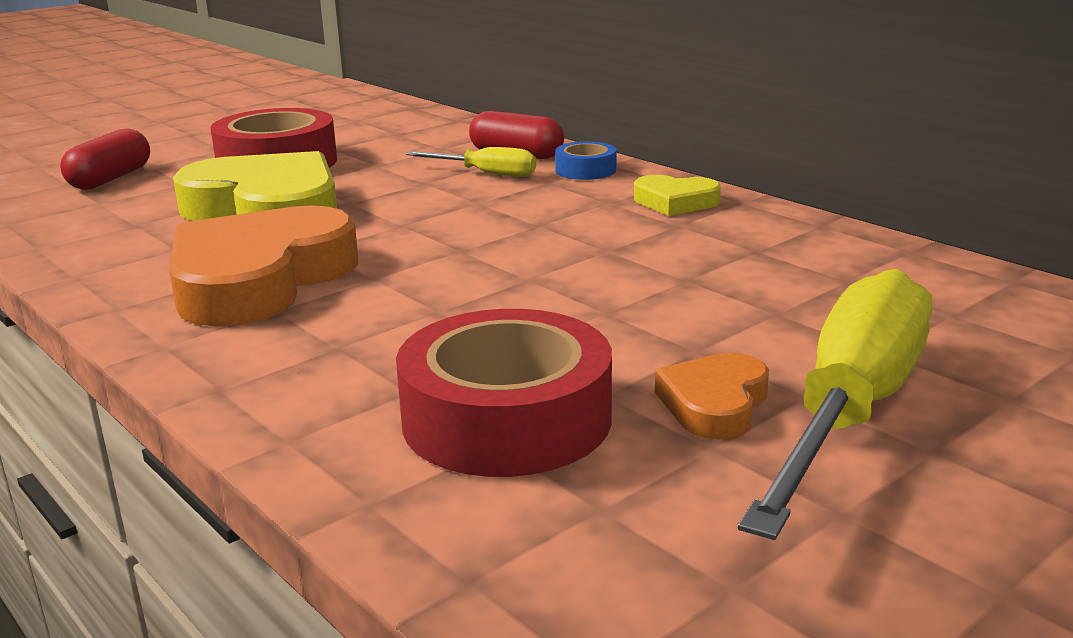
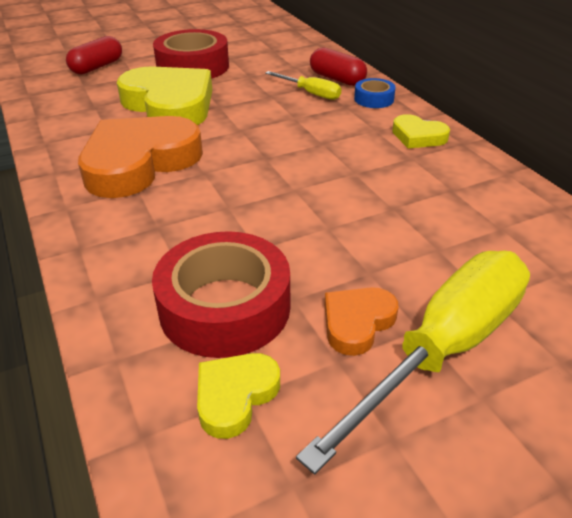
camera: 15 degrees right, 15 degrees up
(586, 510) = (235, 396): none -> yellow heart

